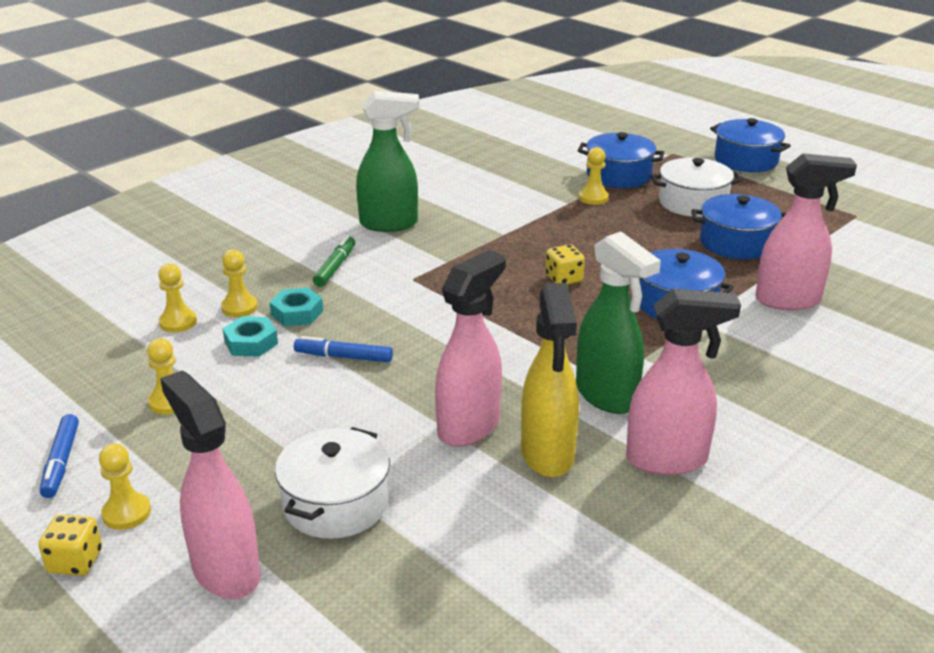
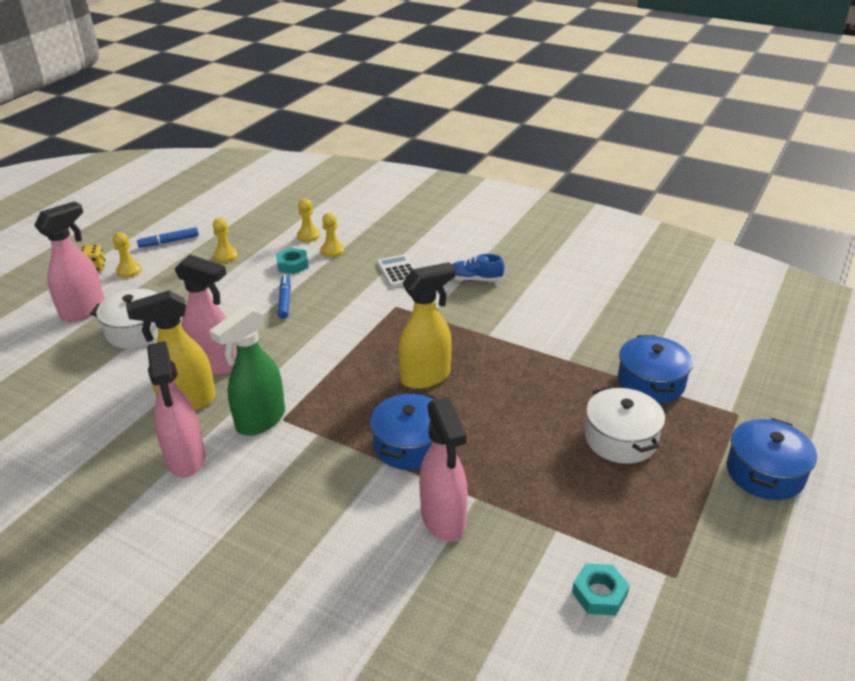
camera: 75 degrees right, 5 degrees up
(297, 313) = (332, 272): turquoise nut -> turquoise nut (599, 594)
(335, 267) = (398, 272): green marker -> white calculator
(389, 224) = (475, 279): green spray bottle -> blue shoe
(564, 279) = (426, 377): yellow dice -> yellow spray bottle
(593, 198) = (588, 373): yellow pawn -> none
(736, 243) = (547, 476): blue pot -> none

